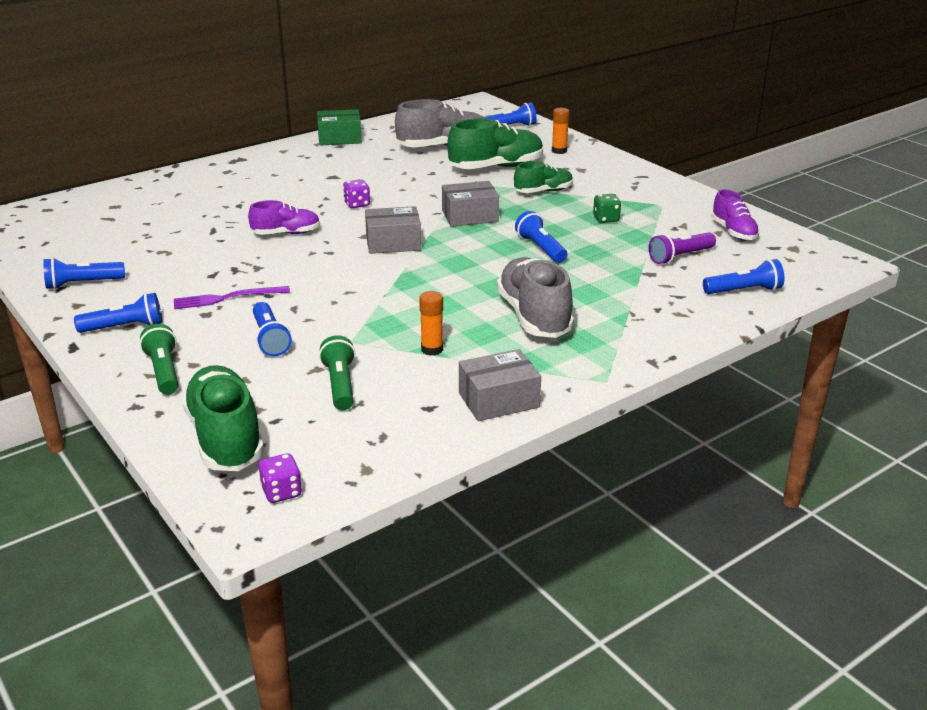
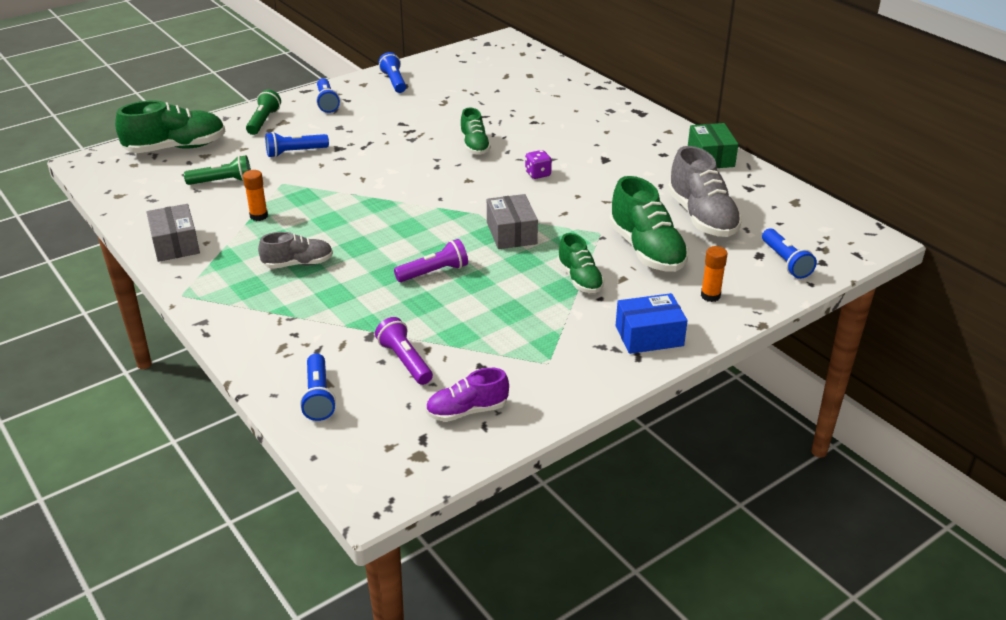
camera: 90 degrees right, 5 degrees up
(164, 371) = (263, 121): green flashlight -> green flashlight turned 60 degrees counterclockwise
(227, 298) = (361, 132): purple fork -> none
(282, 492) = (110, 169): purple dice -> none
(286, 233) = (474, 146): purple shoe -> green shoe
(393, 243) = (452, 194): grey box -> none
(534, 316) = (298, 264): grey shoe -> grey shoe, size x0.60
(541, 248) = (434, 272): blue flashlight -> purple flashlight
(606, 219) = (505, 317): green dice -> none
(616, 171) = (649, 336): none -> blue box

